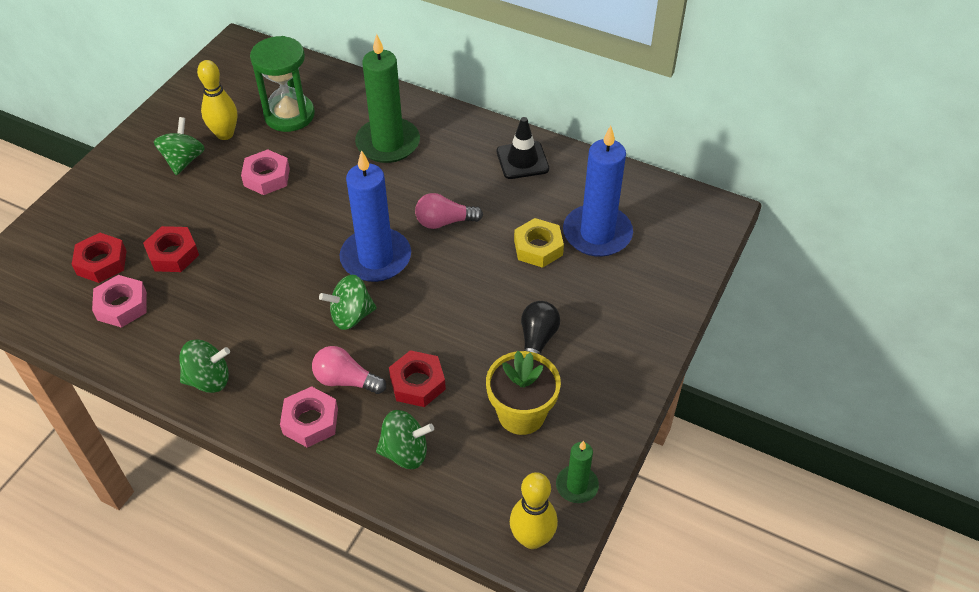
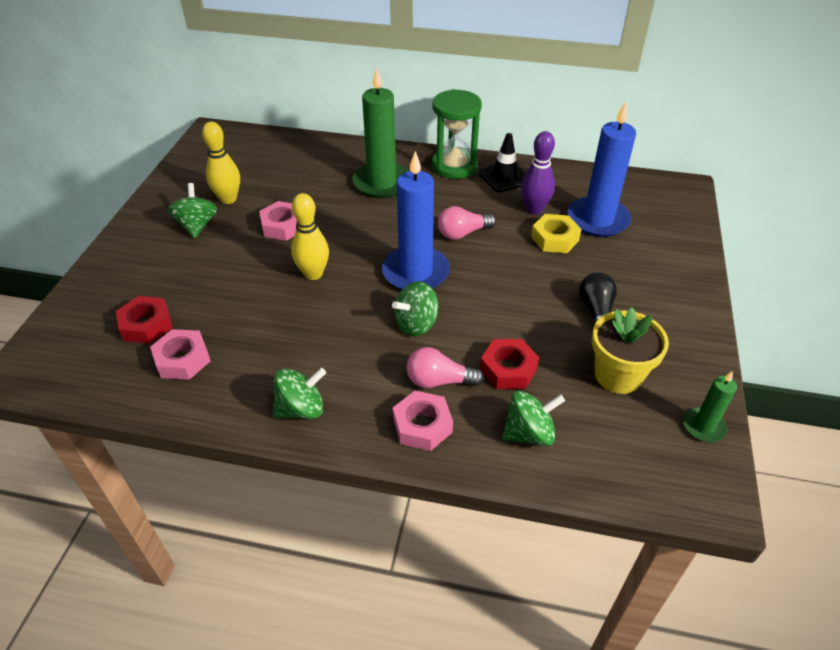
camera: 15 degrees left, 5 degrees down
(173, 254) = (218, 304): red nut -> none
(289, 115) = (282, 176): green hourglass -> green hourglass (454, 166)
(532, 538) = (692, 485): yellow bowling pin -> yellow bowling pin (313, 274)
(534, 207) = (534, 209): none -> purple bowling pin

